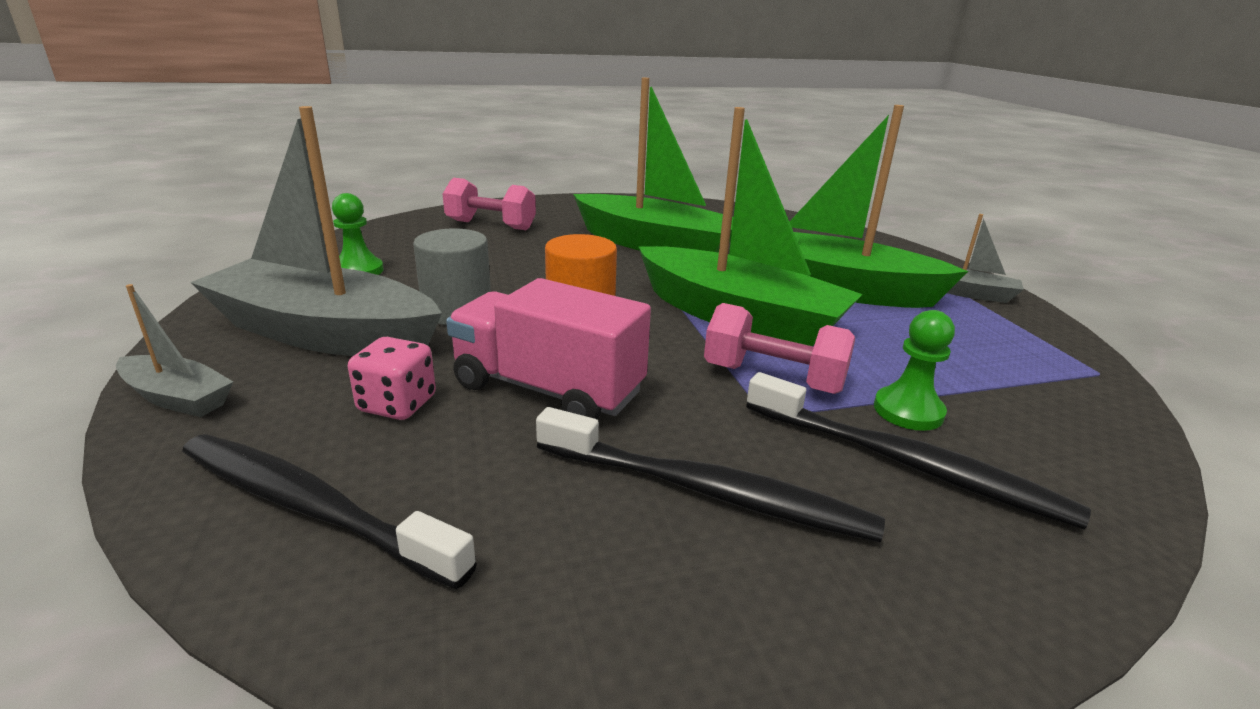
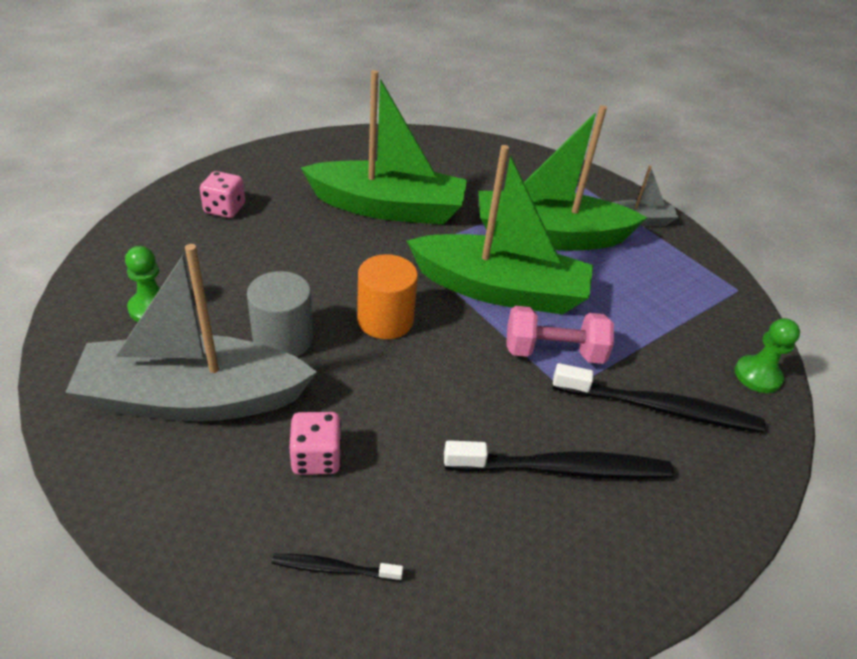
camera: 25 degrees left, 15 degrees up
(177, 398) = (137, 506): grey boat -> none
(311, 508) = (334, 568): black toothbrush -> black toothbrush, size x0.49
(491, 225) = (225, 209): pink dumbbell -> pink dice
(548, 389) = (412, 409): pink truck -> none
(908, 411) = (645, 360): green pawn -> green pawn (757, 376)

